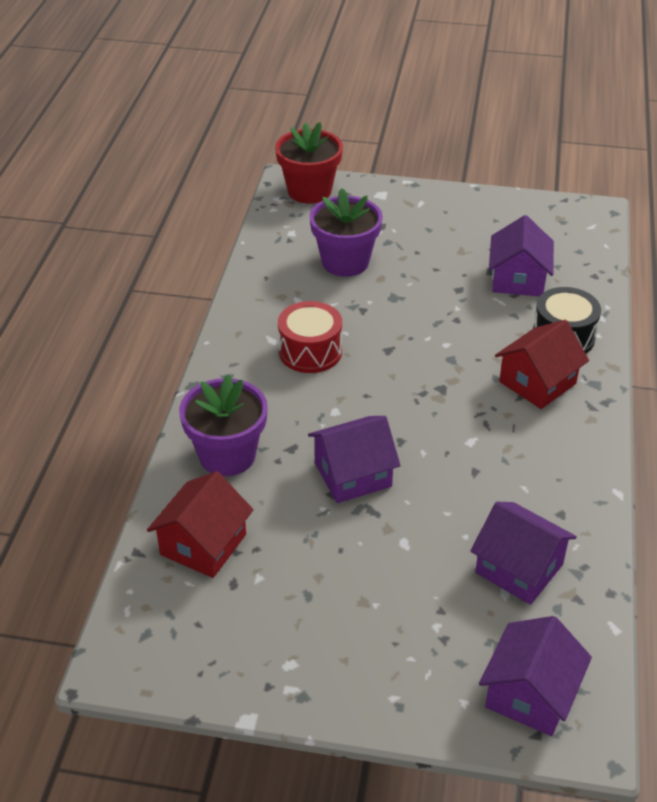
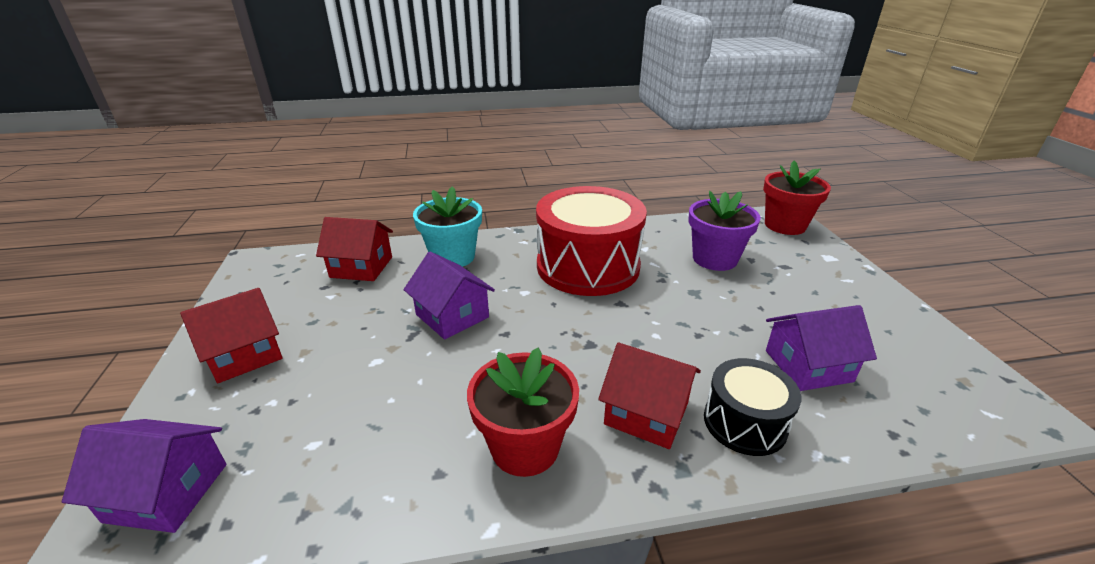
camera: 70 degrees right, 10 degrees down
(227, 455) = (453, 257): purple flower pot -> turquoise flower pot
(310, 351) = (588, 266): red drum -> red drum, size x1.88
(347, 655) = (244, 355): none -> red house
(519, 568) = (348, 450): purple house -> none
(550, 459) = (525, 447): none -> red flower pot

